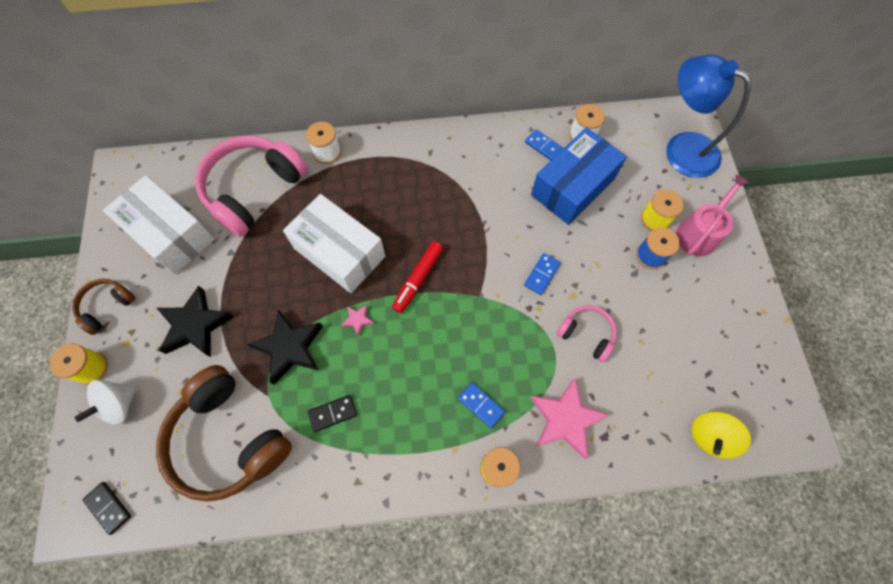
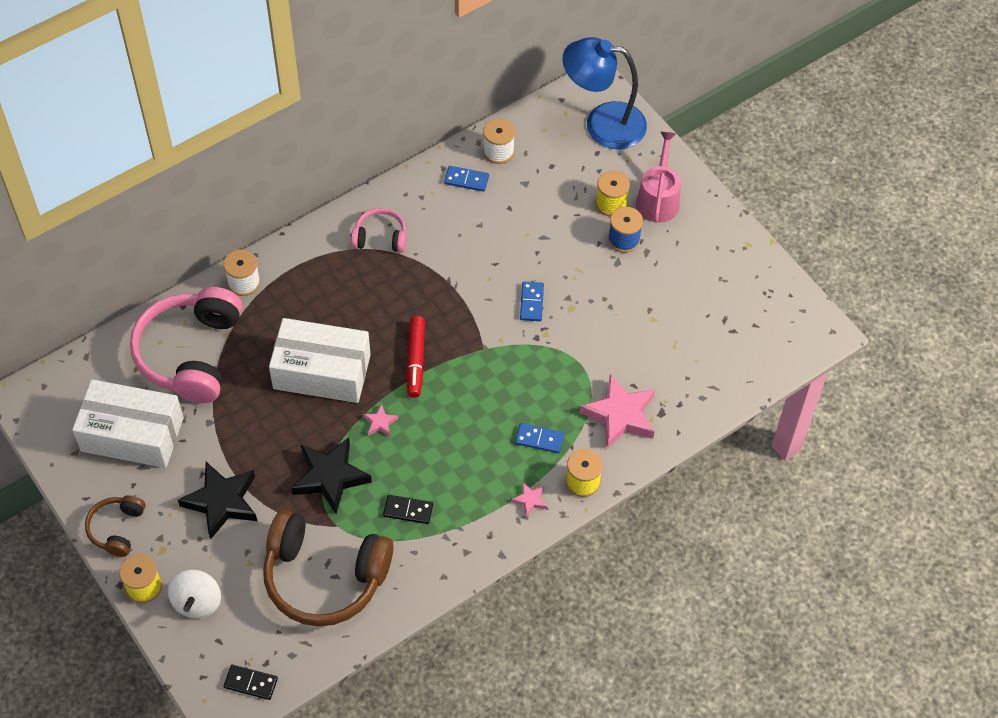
camera: 30 degrees left, 10 degrees down
(333, 413) = (408, 510): black domino -> black domino turned 60 degrees clockwise
(440, 461) = (530, 500): none -> pink star
(573, 187) = (516, 207): blue box -> none
(586, 334) = (601, 336): pink headphones -> pink headphones (380, 237)
(710, 436) = (750, 370): yellow spinning top -> none

